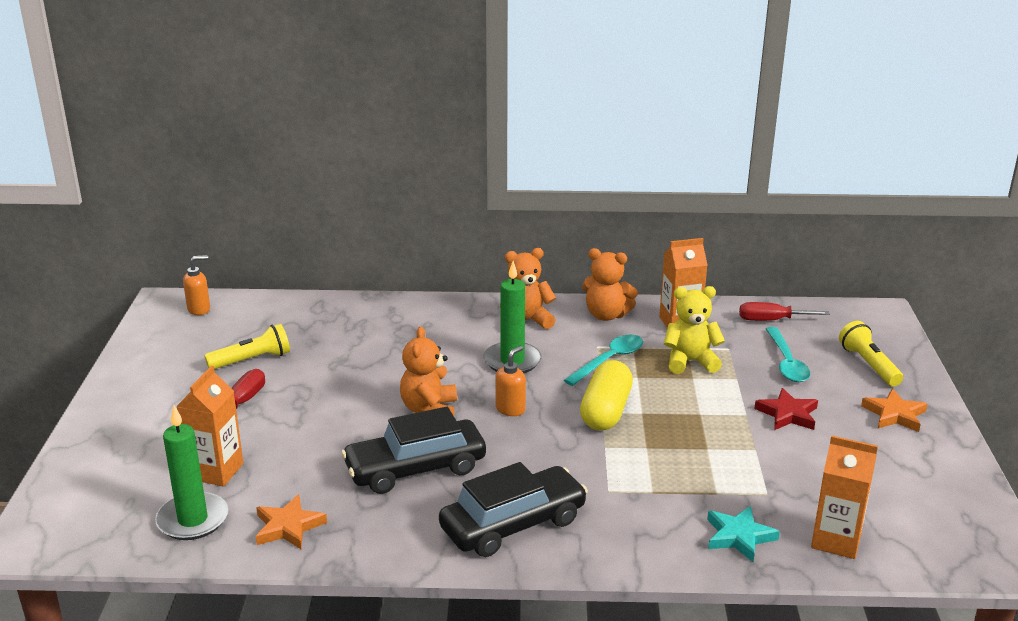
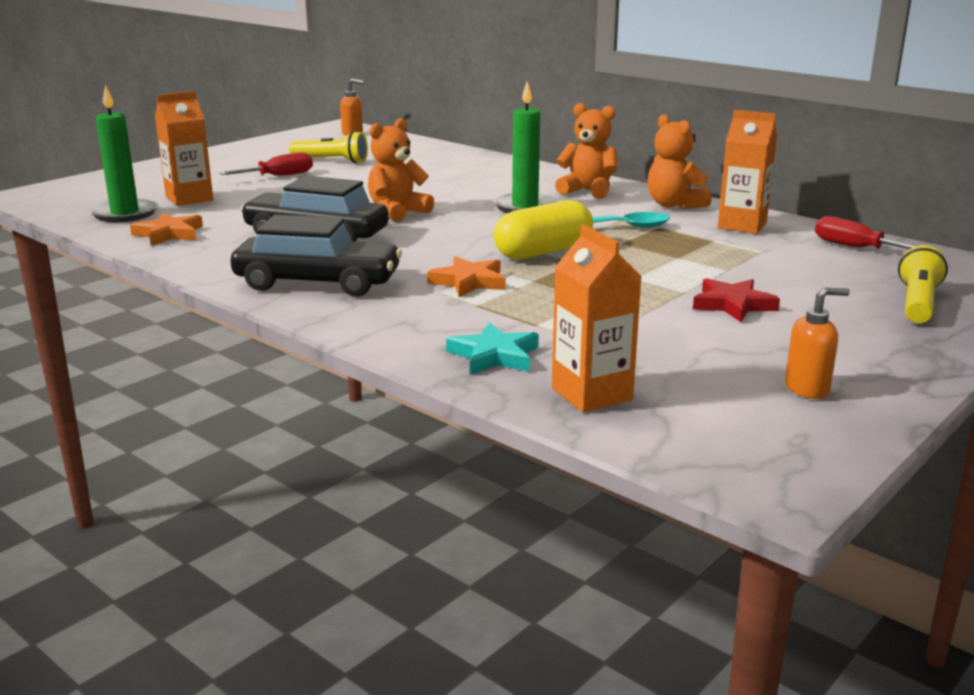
camera: 40 degrees right, 5 degrees down
(510, 409) = (462, 229): orange soap dispenser -> orange soap dispenser (807, 389)
(690, 361) = (698, 248): yellow teddy bear -> none
(786, 362) = (810, 275): turquoise spoon -> none
(894, 414) = (872, 342): orange star -> orange star (469, 282)

